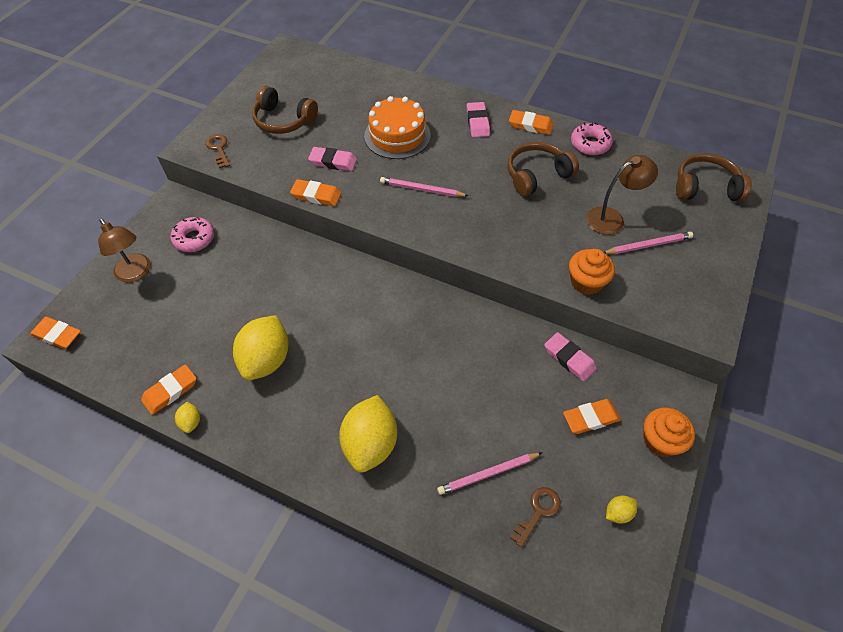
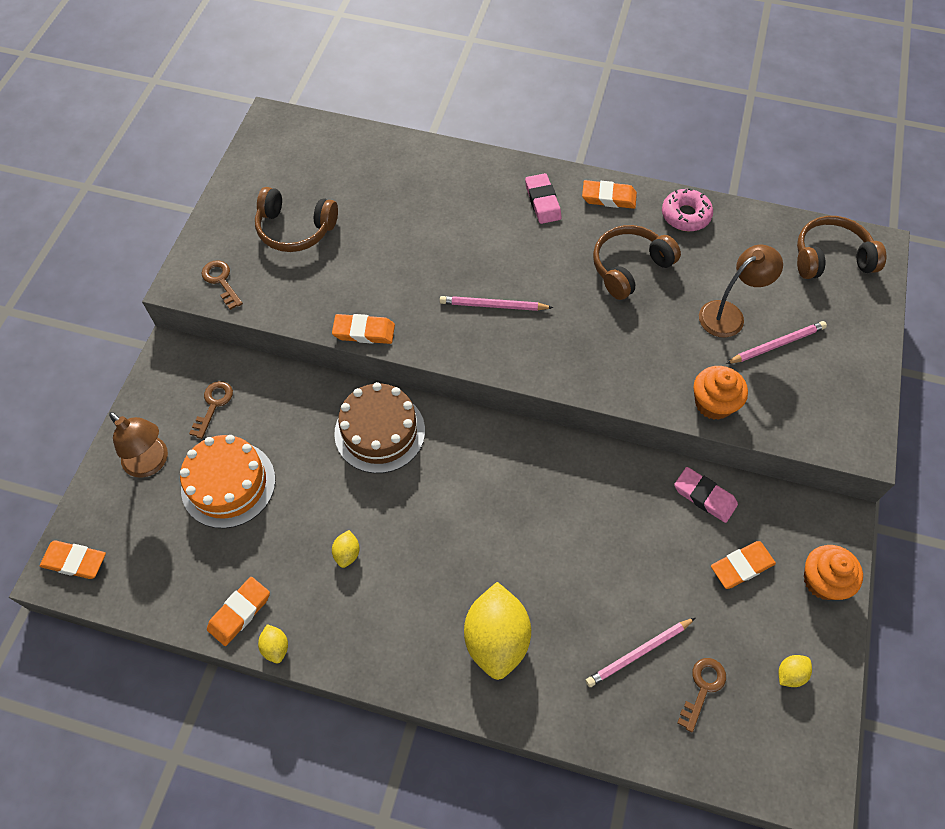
camera: 10 degrees left, 5 degrees up
(194, 239) = (213, 405): pink donut -> brown key
(266, 360) = (347, 553): yellow lemon -> yellow lemon, size x0.43
(315, 274) = (379, 432): none -> brown cake
(333, 162) = (373, 281): pink eraser -> none
(397, 135) = (446, 233): orange cake -> orange cake (228, 484)

